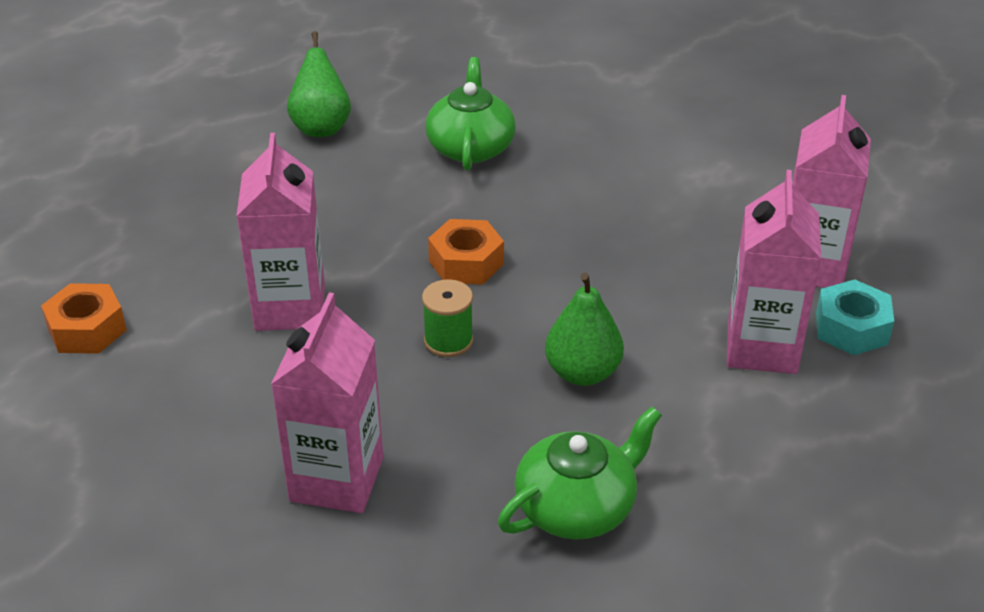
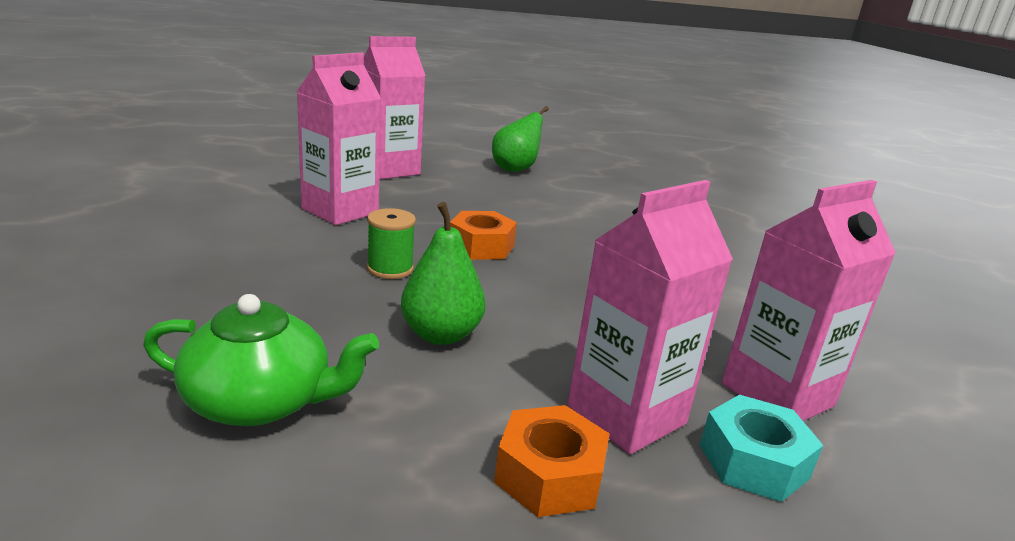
camera: 40 degrees right, 15 degrees down
(87, 329) = (235, 170): orange nut -> orange nut (549, 475)
(337, 479) = (177, 282): pink carton -> pink carton (389, 170)
(471, 147) = (591, 210): green teapot -> none

